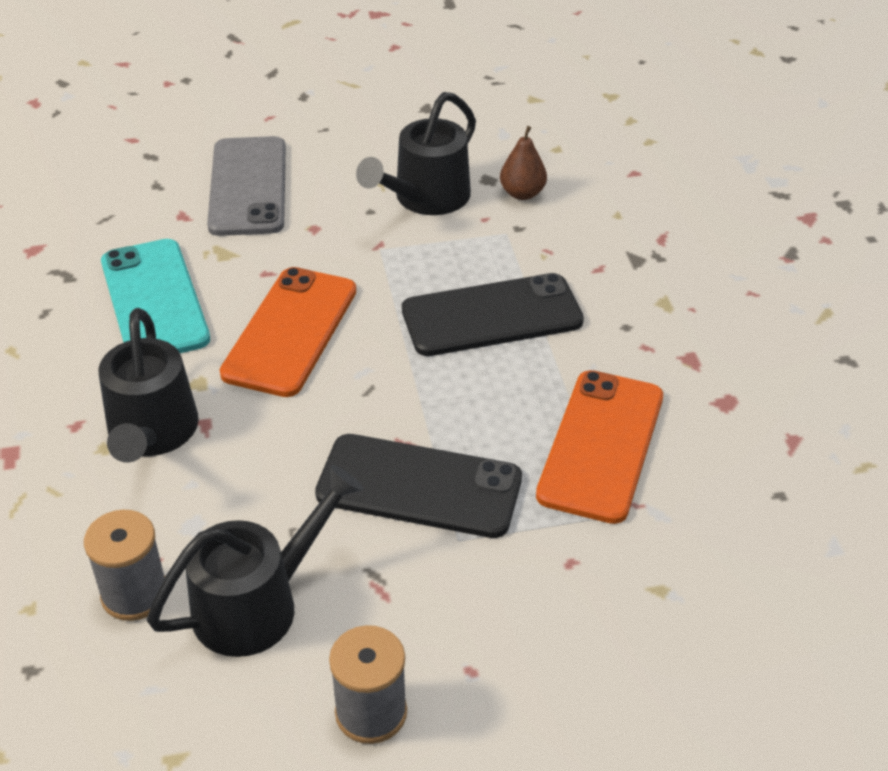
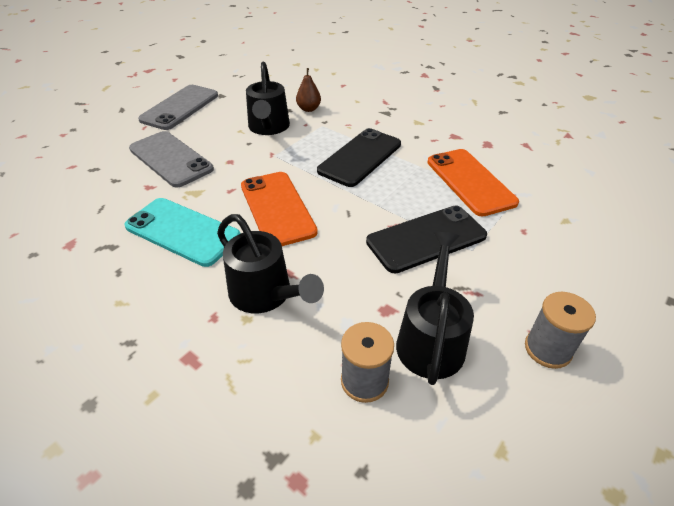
camera: 40 degrees left, 0 degrees up
(347, 104) = (180, 107): none -> grey phone

